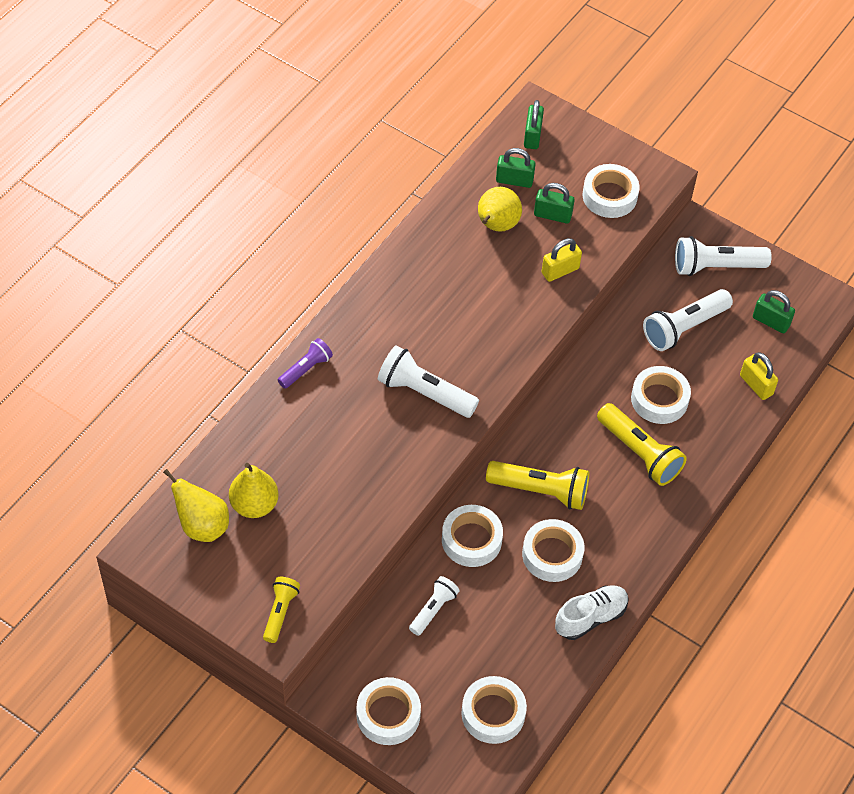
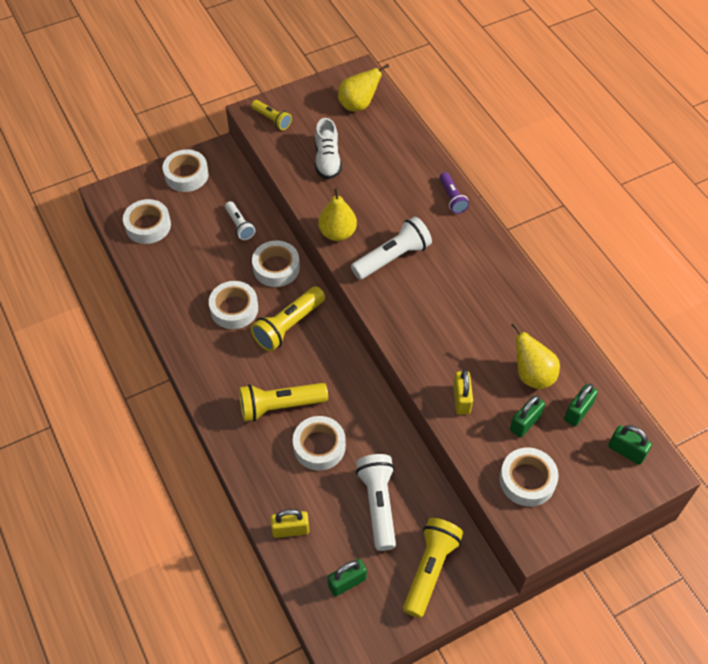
camera: 120 degrees right, 0 degrees up
(254, 505) = (357, 134): yellow pear -> yellow pear (337, 233)
(590, 617) = (173, 308): white shoe -> white shoe (327, 160)
(716, 267) = (430, 569): white flashlight -> yellow flashlight

